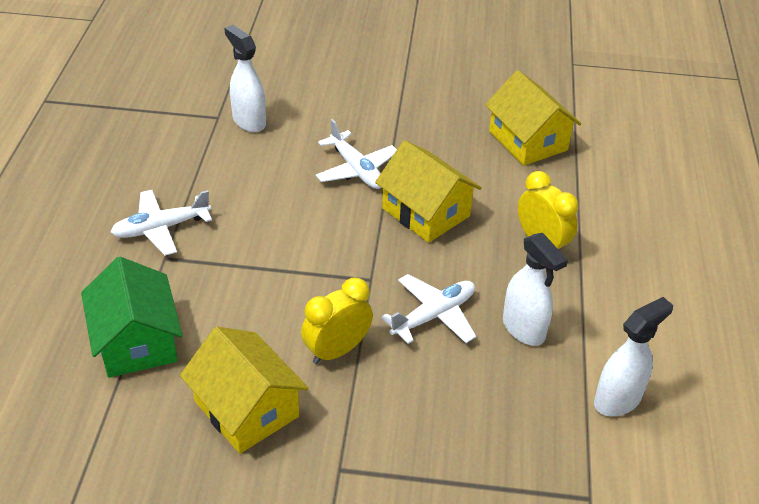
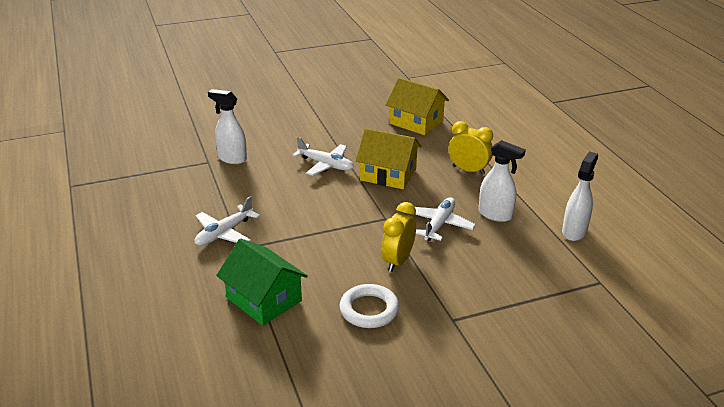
camera: 25 degrees left, 10 degrees down
(246, 409) = (369, 310): yellow house -> white ring

